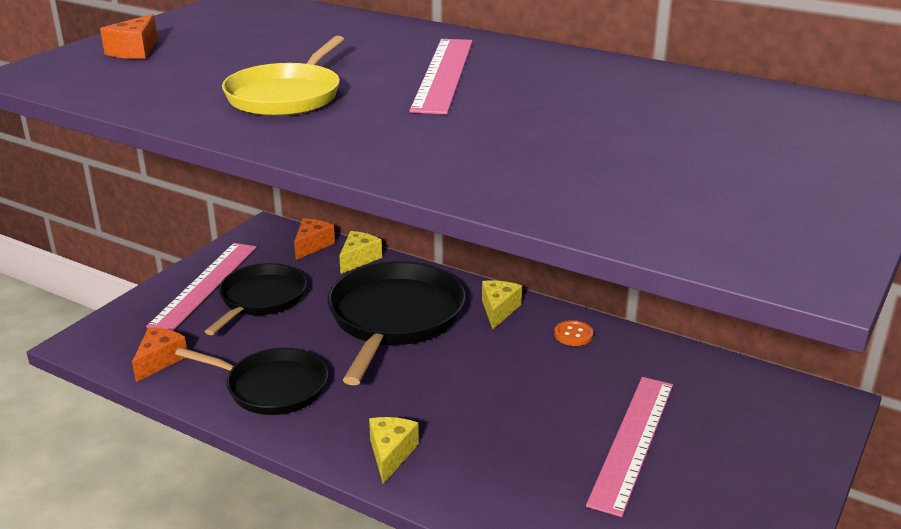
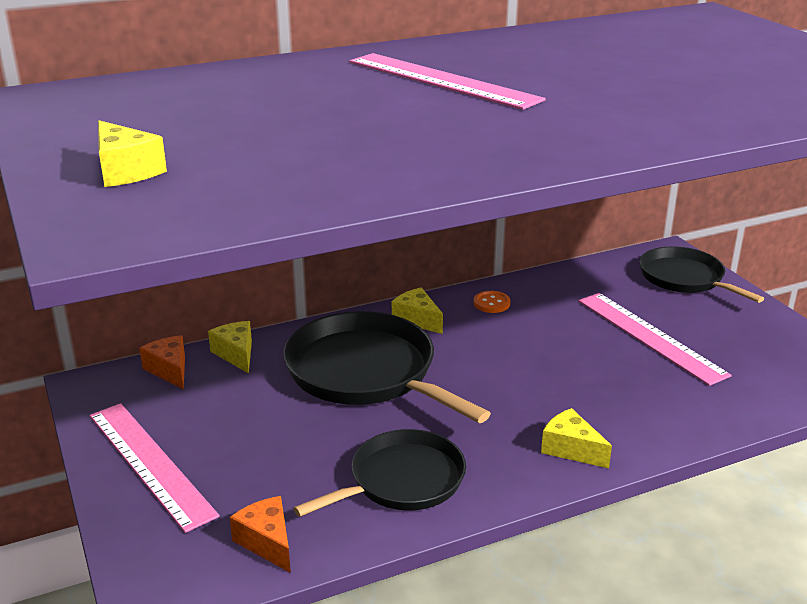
camera: 55 degrees left, 0 degrees up
(135, 51) = (126, 171): orange cheese -> yellow cheese
(261, 299) = (230, 435): black pan -> black pan (684, 278)
(286, 96) = (407, 138): yellow pan -> none

